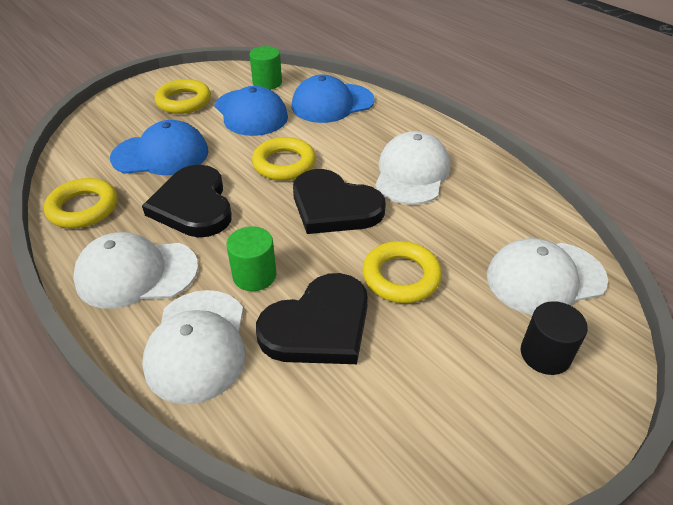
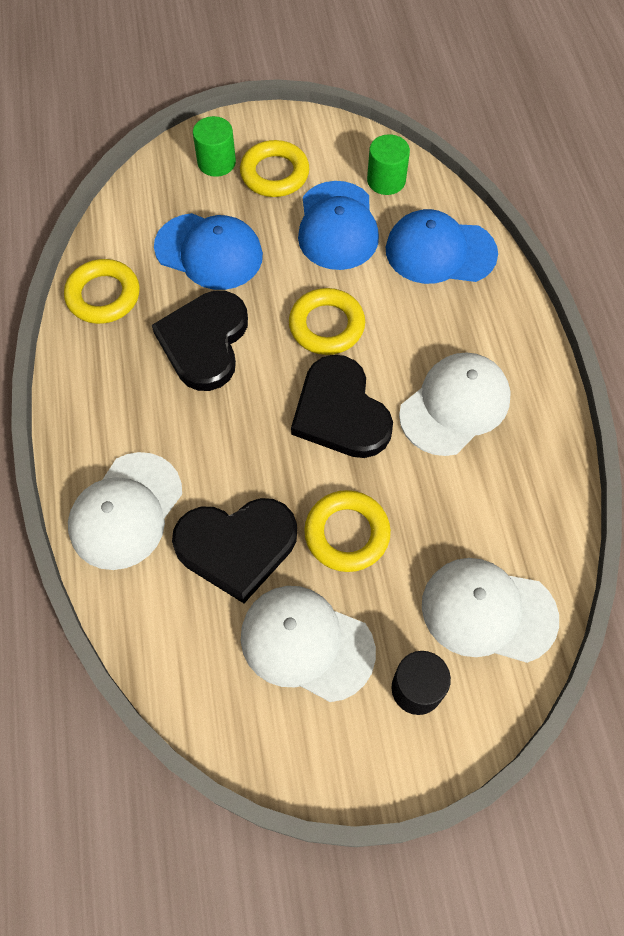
camera: 30 degrees right, 20 degrees up
(136, 273) = (113, 404): white cap -> white cap (306, 643)
(254, 275) = (213, 460): green cylinder -> green cylinder (216, 162)

